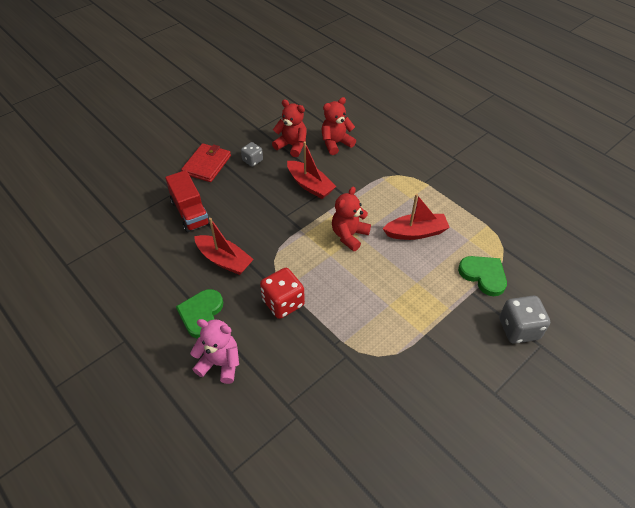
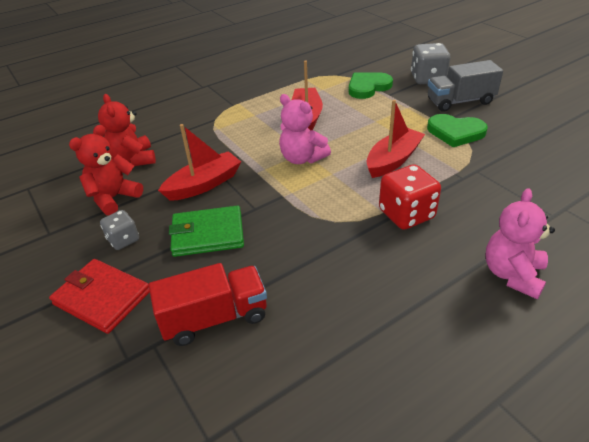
camera: 80 degrees left, 10 degrees down
(201, 314) = (432, 297): green heart -> green heart (455, 132)
(224, 260) = (328, 272): red boat -> red boat (393, 160)
(258, 197) = (207, 234): none -> green wallet
(349, 235) = (302, 158): red teddy bear -> pink teddy bear
(472, 355) = (460, 101): none -> grey truck

